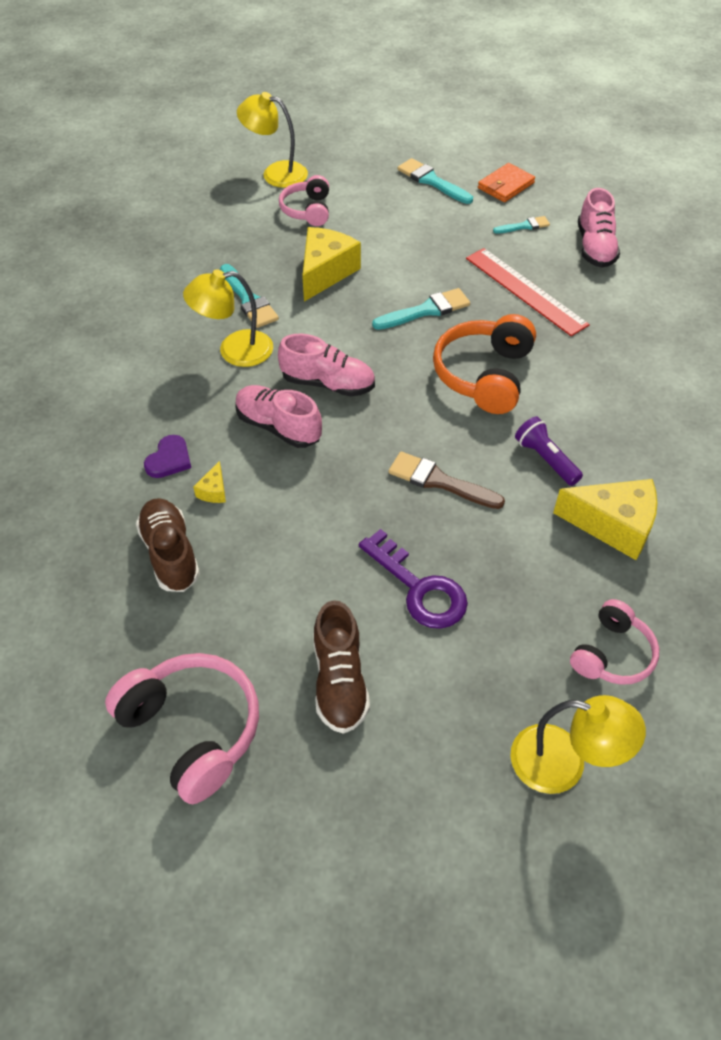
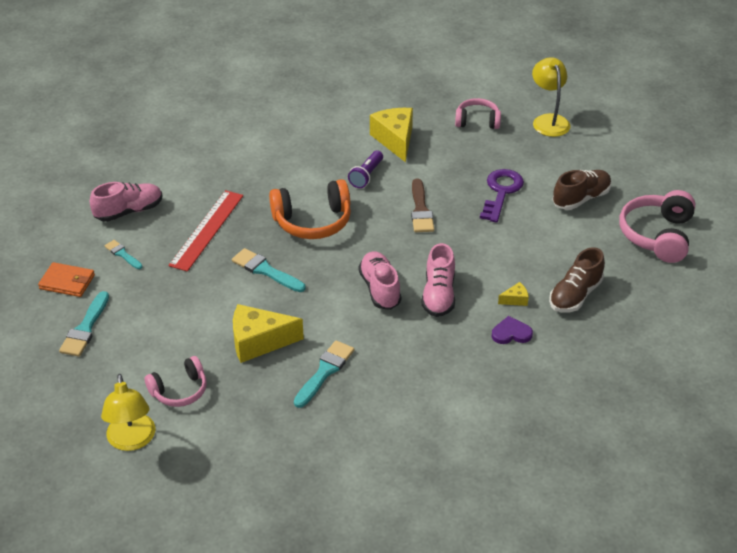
camera: 120 degrees left, 10 degrees down
(234, 350) = (387, 352): yellow lamp -> none

